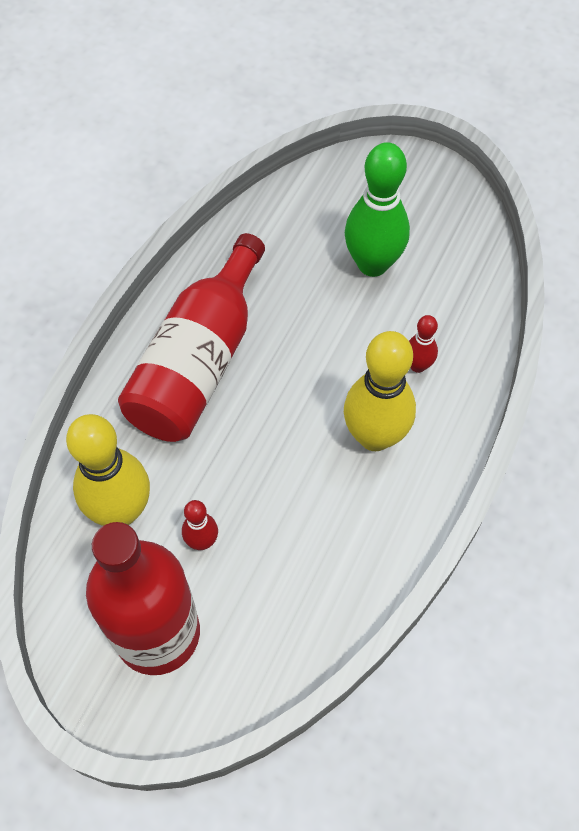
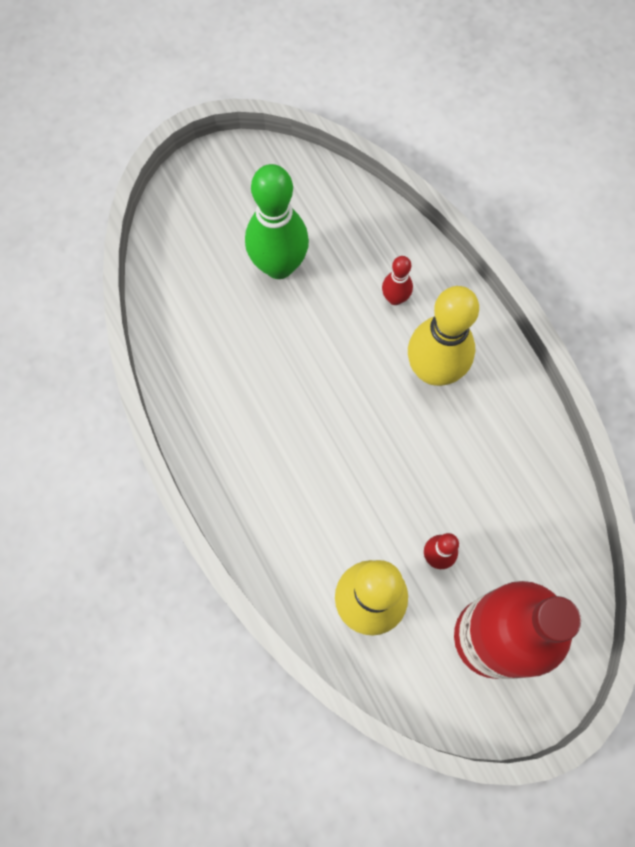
camera: 55 degrees left, 10 degrees up
(199, 362) = (272, 457): red bottle -> none

